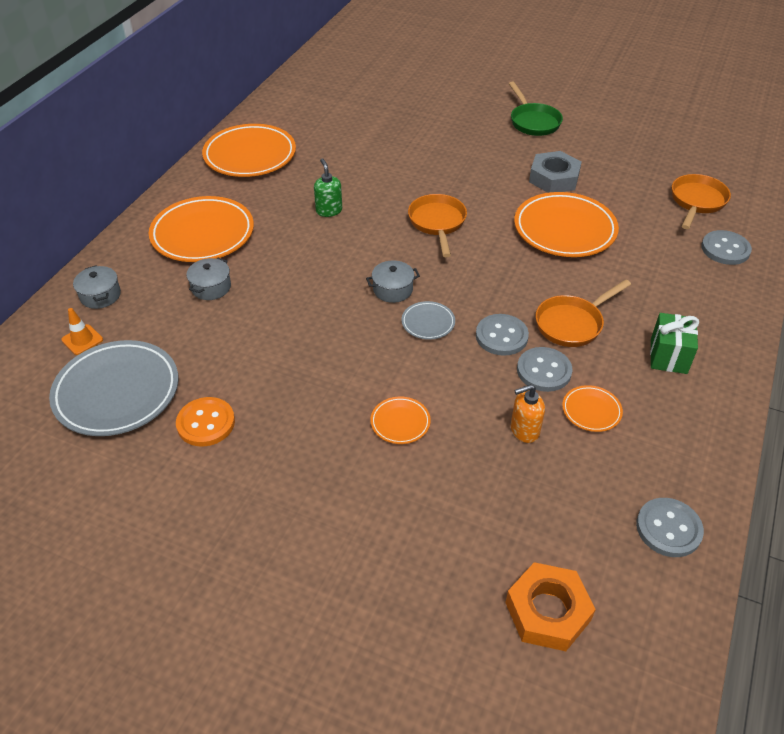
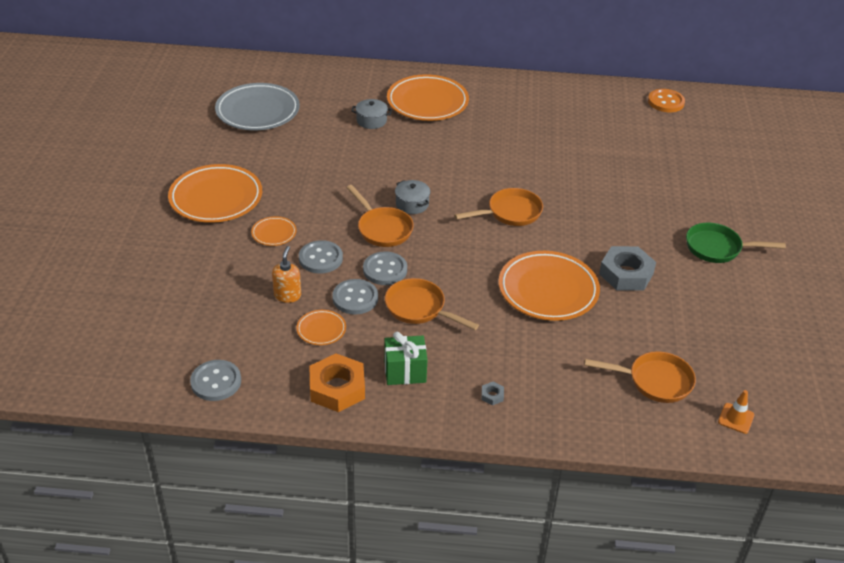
camera: 70 degrees right, 5 degrees down
(82, 340) = (297, 85): orange traffic cone -> orange traffic cone (736, 418)
(100, 295) = (341, 79): grey pot -> none
(206, 423) = (244, 151): orange button -> orange button (666, 102)
(250, 155) = (539, 98): orange plate -> orange plate (216, 198)
(329, 210) = (491, 153): green soap dispenser -> none
(428, 323) = (382, 229): grey plate -> orange pan
(524, 430) = (287, 295): orange soap dispenser -> orange soap dispenser turned 45 degrees clockwise
(533, 122) = (717, 248): green pan -> green pan turned 45 degrees clockwise
(547, 611) = (133, 326): orange nut -> orange nut (337, 388)
(708, 302) = (492, 395): none -> grey nut
(725, 249) = (584, 406): grey button -> grey button (320, 258)

